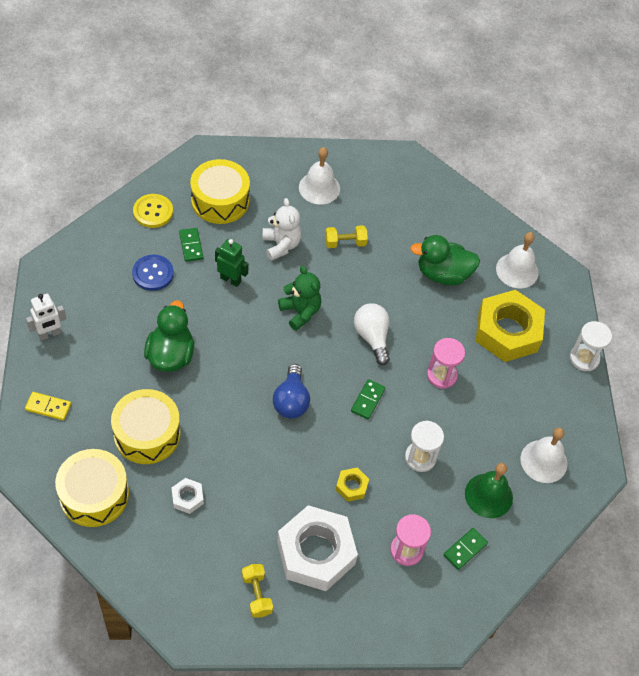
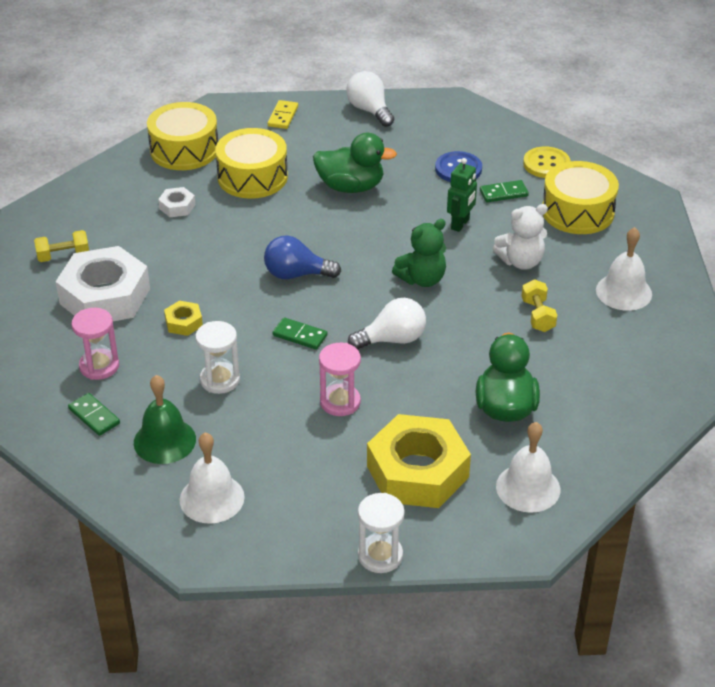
camera: 95 degrees right, 15 degrees down
(49, 334) = (369, 110): white robot -> white light bulb

